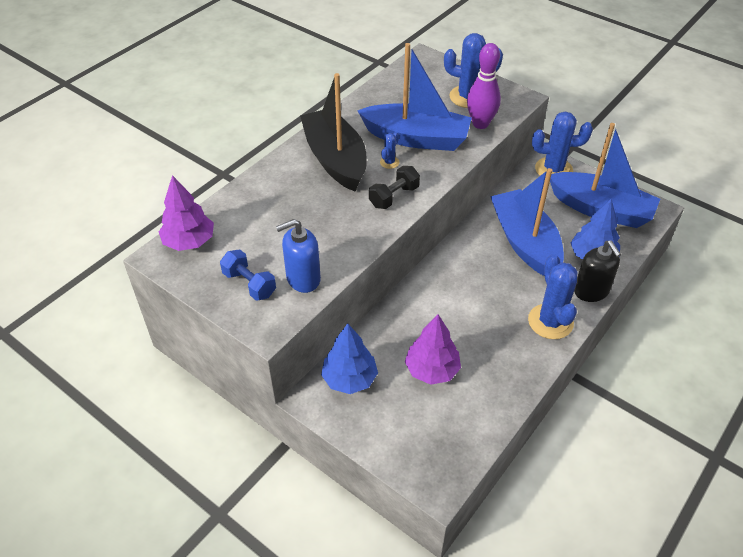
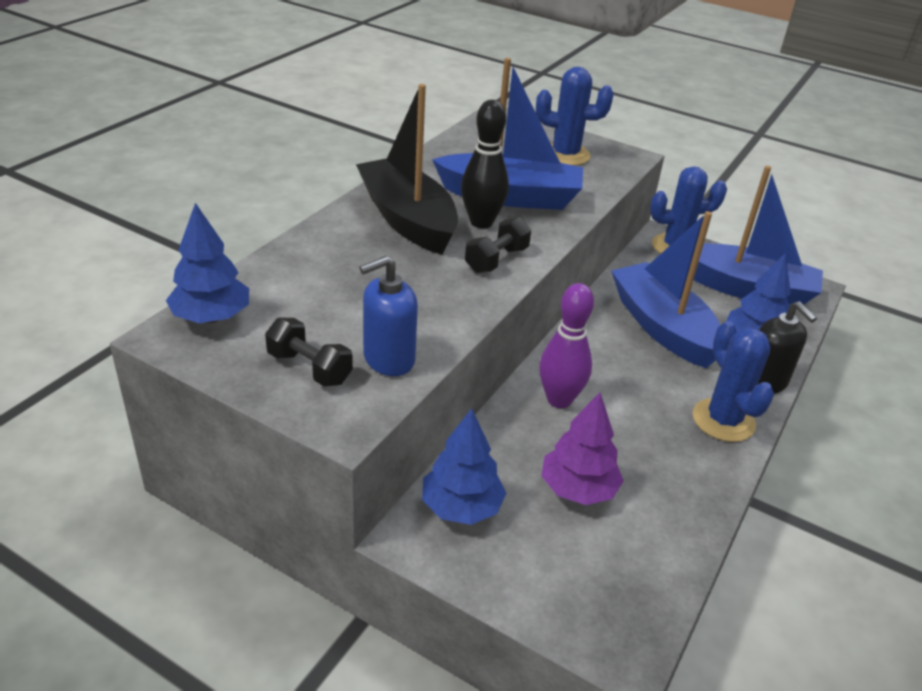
camera: 10 degrees left, 10 degrees down
(189, 242) = (211, 317): purple tree -> blue tree
(249, 284) = (309, 368): blue dumbbell -> black dumbbell
(389, 162) = (481, 222): blue cactus -> black bowling pin
(480, 124) = (588, 182): purple bowling pin -> purple bowling pin (559, 400)

